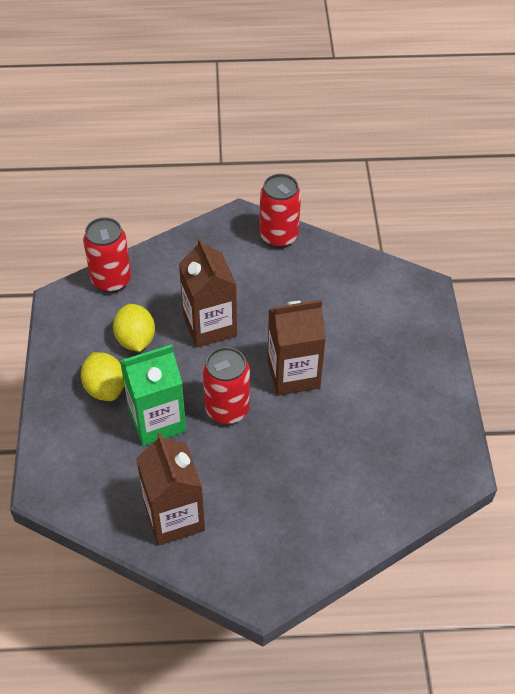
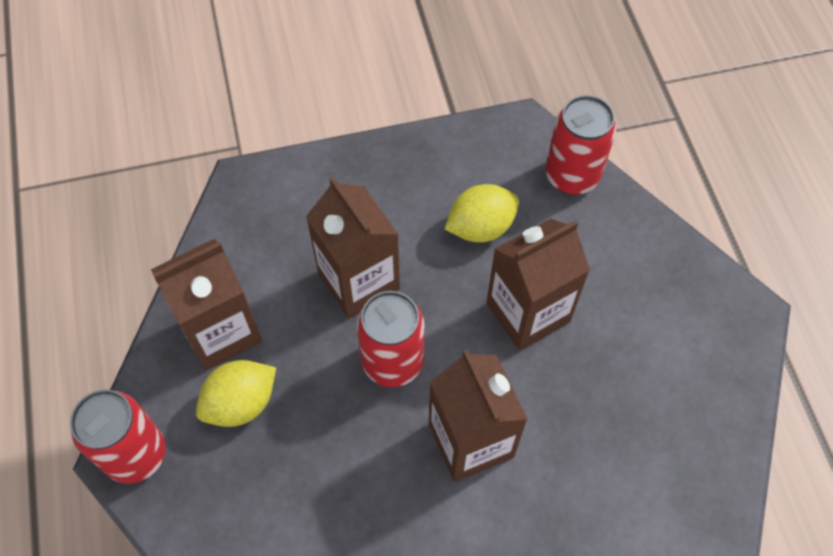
camera: 80 degrees right, 10 degrees up
(105, 388) = (396, 211): yellow lemon -> yellow lemon (241, 403)
(157, 421) = (359, 281): green carton -> brown carton
(278, 236) = (729, 375): red can -> red can (136, 454)

